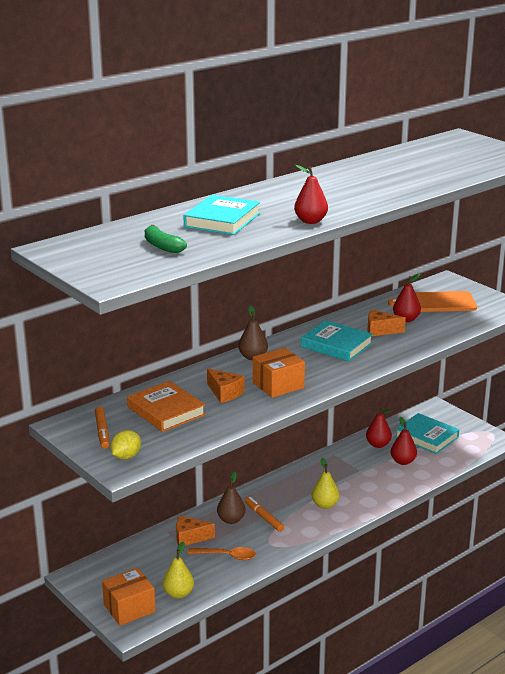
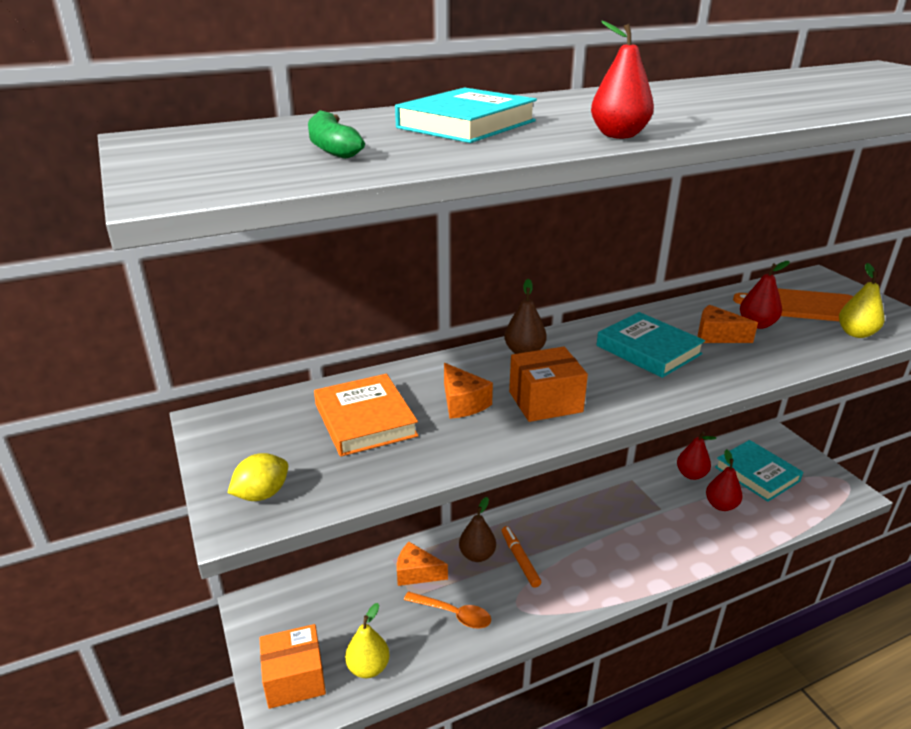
camera: 15 degrees right, 5 degrees up
(102, 431) = (256, 441): orange marker -> none
(325, 505) = (605, 555): yellow pear -> yellow pear (856, 333)

